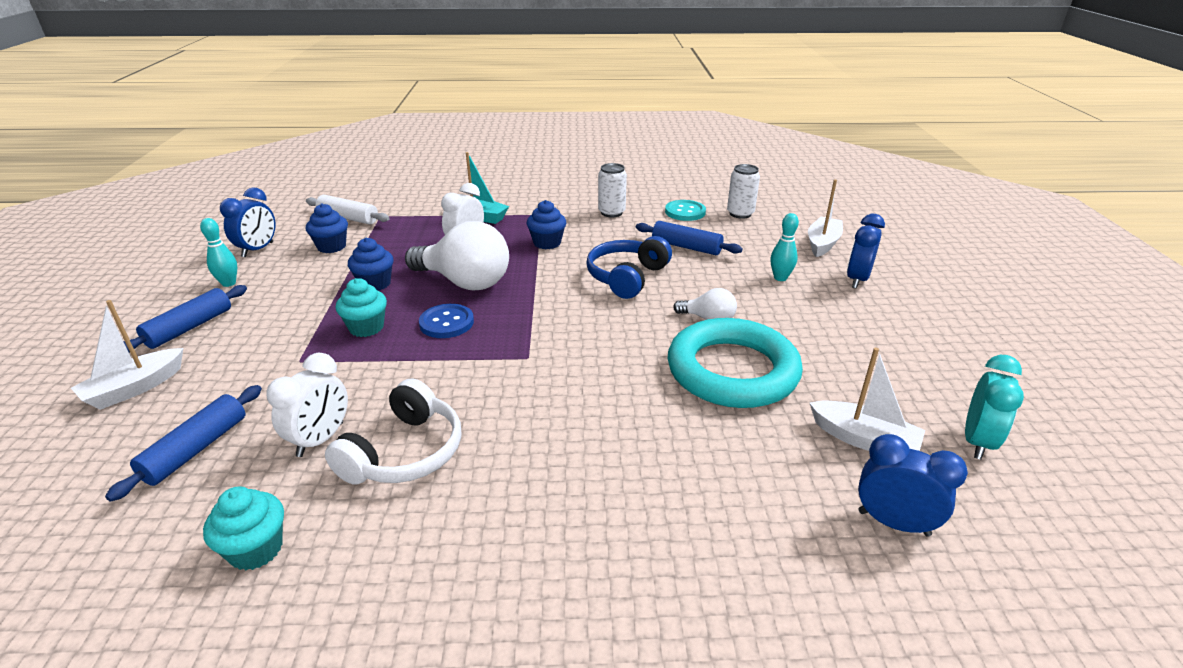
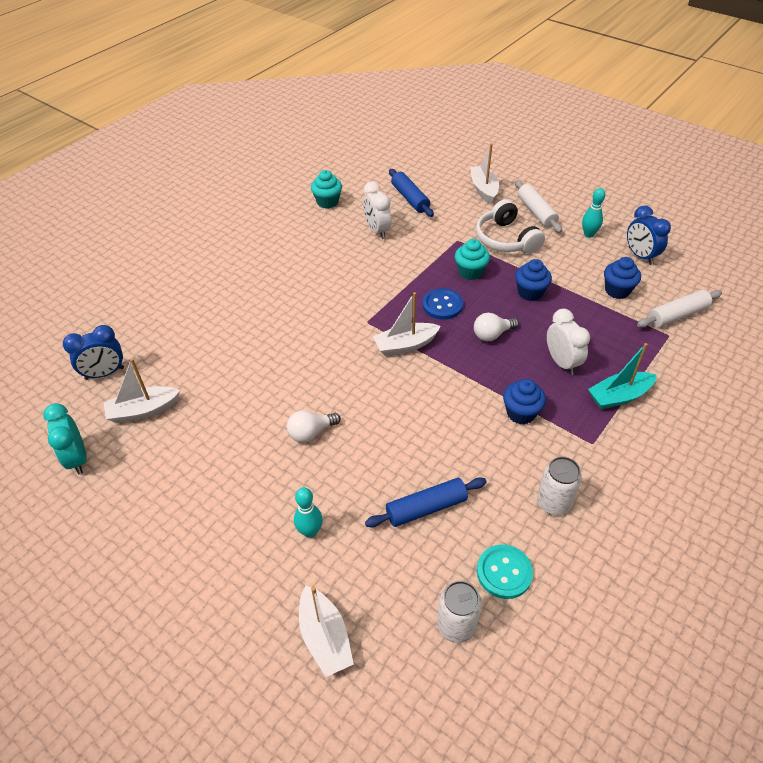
camera: 130 degrees right, 15 degrees up
(189, 328) = (536, 212): blue rolling pin -> white rolling pin
(405, 452) = (338, 250): white headphones -> white headphones (506, 239)
(464, 282) = (492, 335): white light bulb -> white light bulb, size x0.49
(535, 319) = (405, 345): none -> white boat
(627, 277) = (413, 427): blue headphones -> none
(732, 371) = (252, 401): turquoise ring -> none
(857, 280) = (247, 590): blue clock -> none

